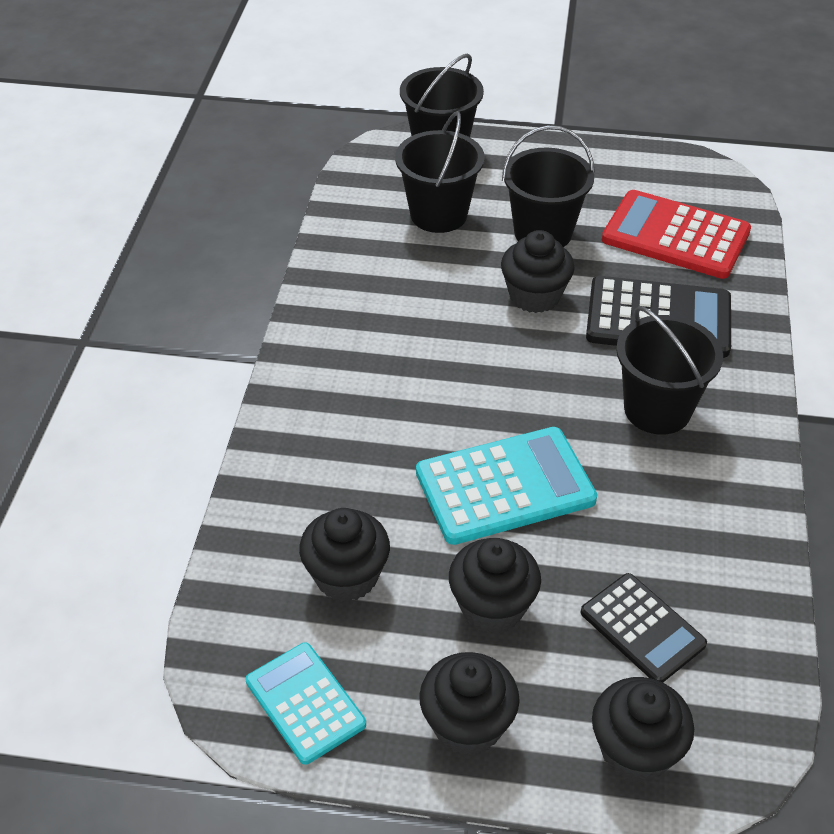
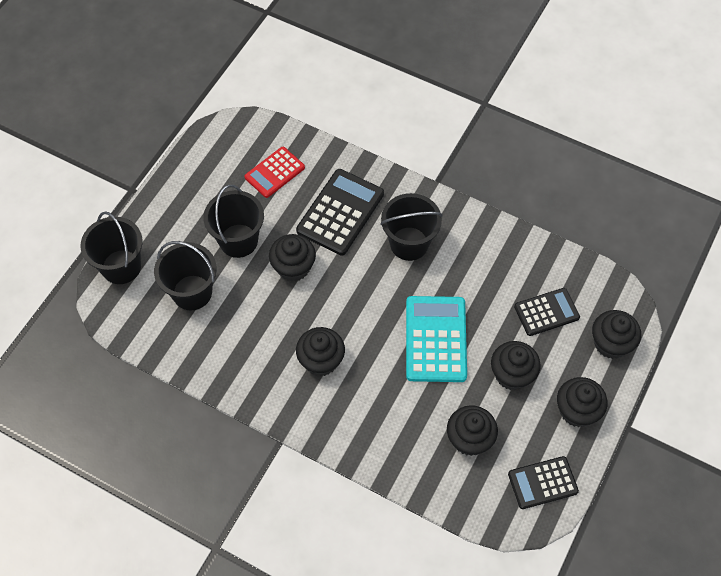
camera: 70 degrees left, 15 degrees up
(305, 703) = (542, 483): turquoise calculator -> black calculator
(400, 364) = (321, 360): none -> black cupcake
(675, 236) = (274, 172): red calculator -> red calculator, size x0.63

